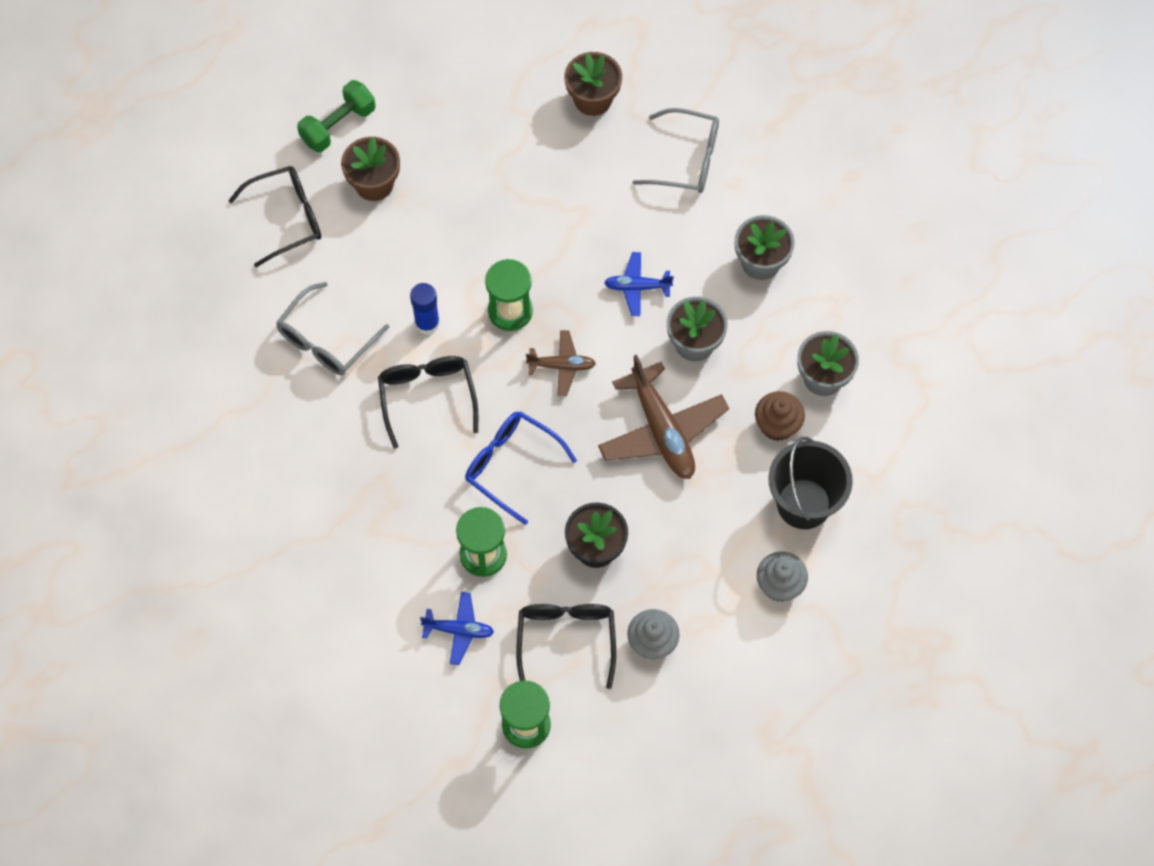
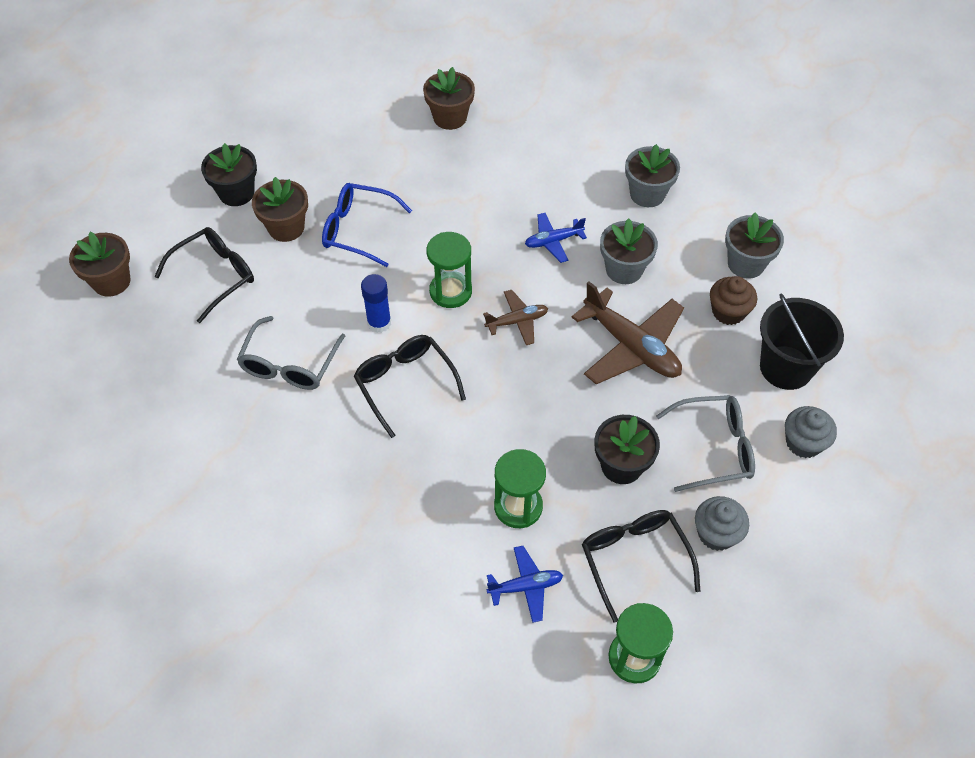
camera: 20 degrees left, 10 degrees down
(186, 192) = (111, 281): none -> brown flower pot
(338, 125) = (236, 193): green dumbbell -> black flower pot
(512, 466) = (510, 418): blue glasses -> blue glasses (359, 230)
(686, 159) = (547, 138): grey glasses -> grey glasses (713, 448)

